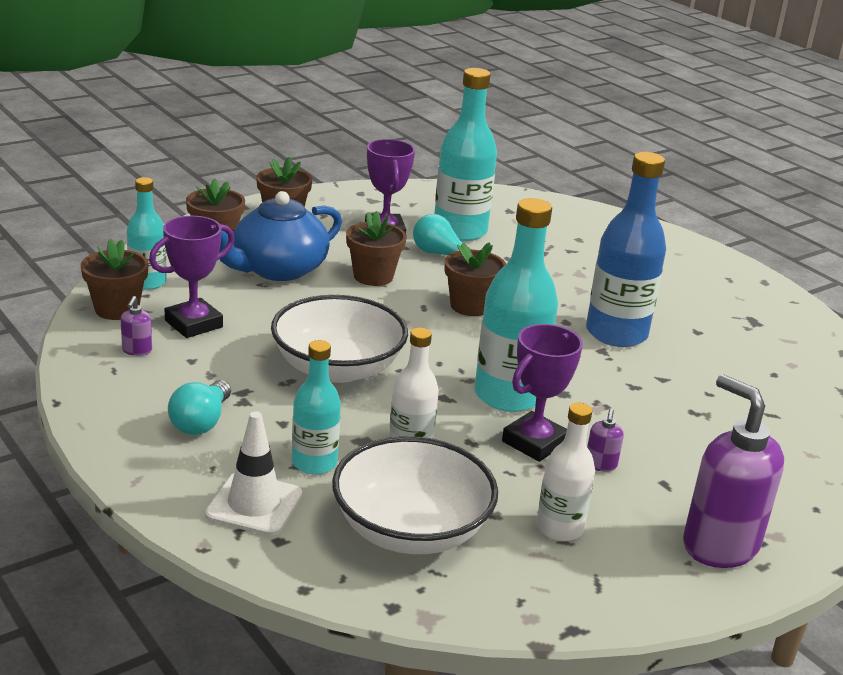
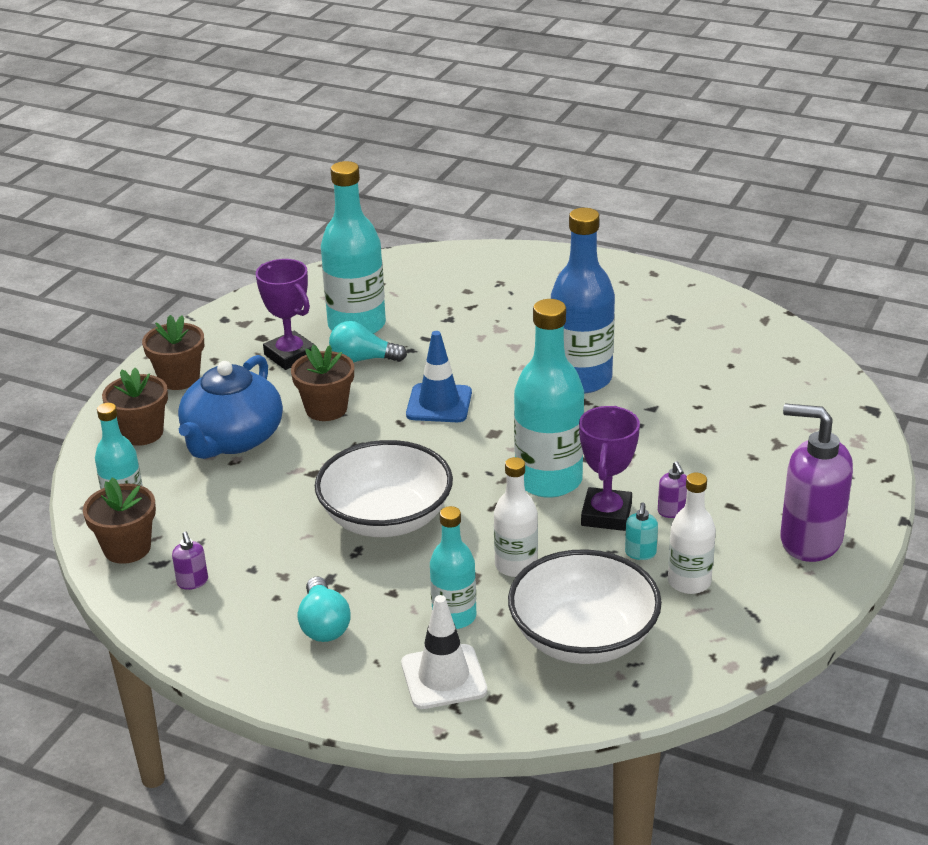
camera: 25 degrees left, 5 degrees up
(193, 324) = (215, 531): purple trophy -> none
(470, 306) = (439, 404): brown flower pot -> blue traffic cone
(535, 485) = (640, 553): none -> turquoise soap dispenser

